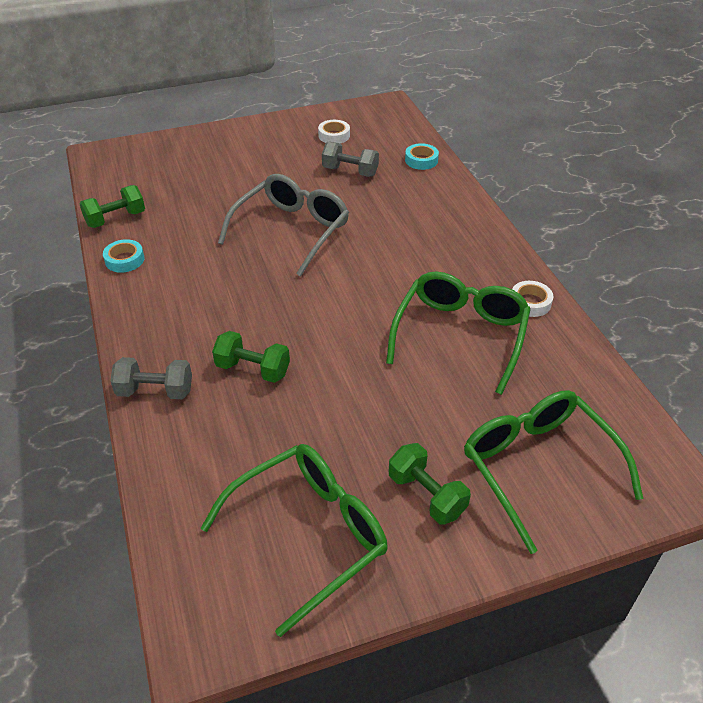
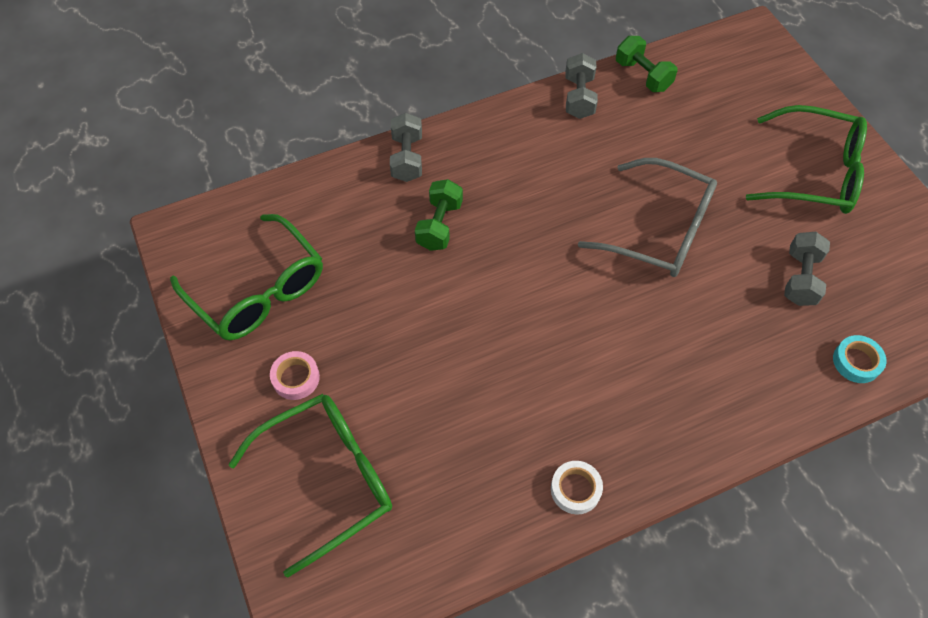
camera: 85 degrees right, 15 degrees up
(124, 260) = (579, 97): turquoise tape -> grey dumbbell
(334, 135) = (881, 253): white tape -> none
(426, 495) = (296, 378): green dumbbell -> pink tape
(460, 336) = (507, 408): green glasses -> green glasses (813, 172)

